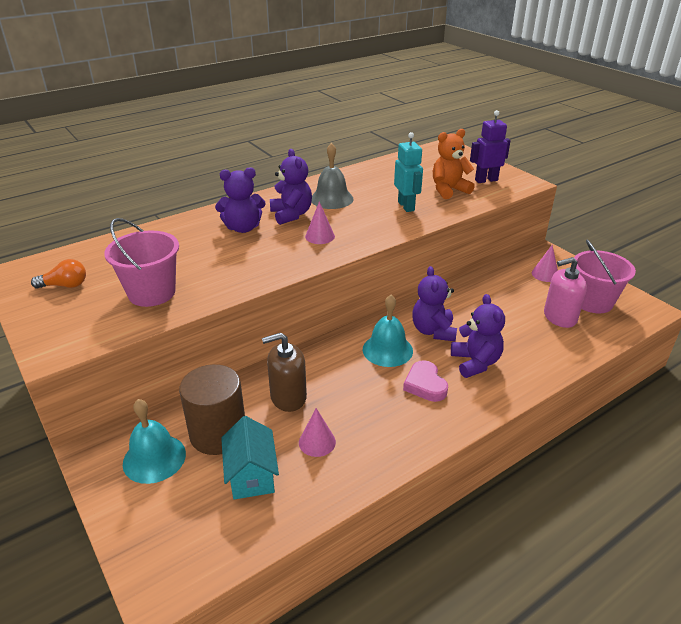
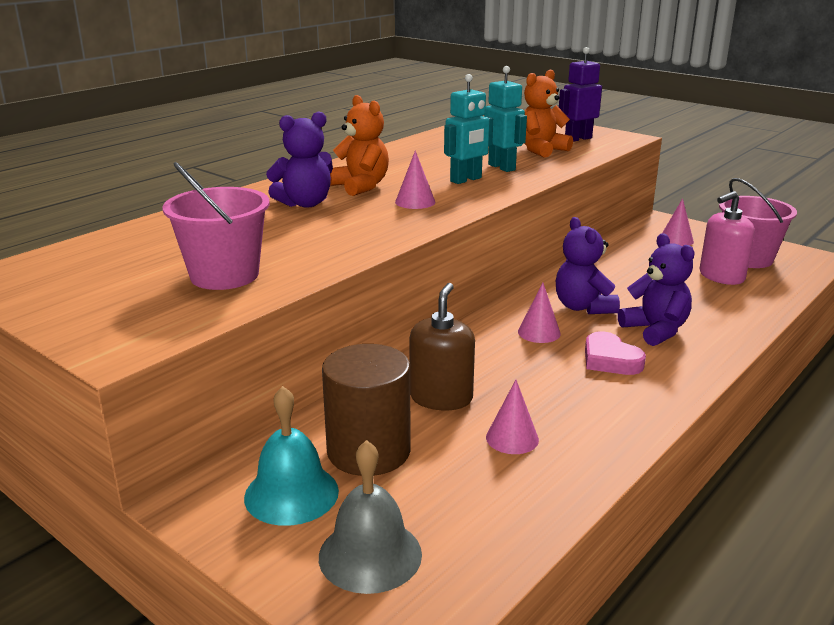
camera: 15 degrees left, 10 degrees down
(65, 285) = (84, 282): orange light bulb -> none
(252, 475) = (446, 488): turquoise house -> none
(288, 397) = (441, 398): brown soap dispenser -> brown soap dispenser turned 135 degrees clockwise
(291, 215) = (361, 186): purple teddy bear -> orange teddy bear
(331, 199) = (402, 168): grey bell -> grey bell (370, 555)
(371, 217) = (466, 180): none -> turquoise robot
(387, 350) = (539, 332): turquoise bell -> pink cone

